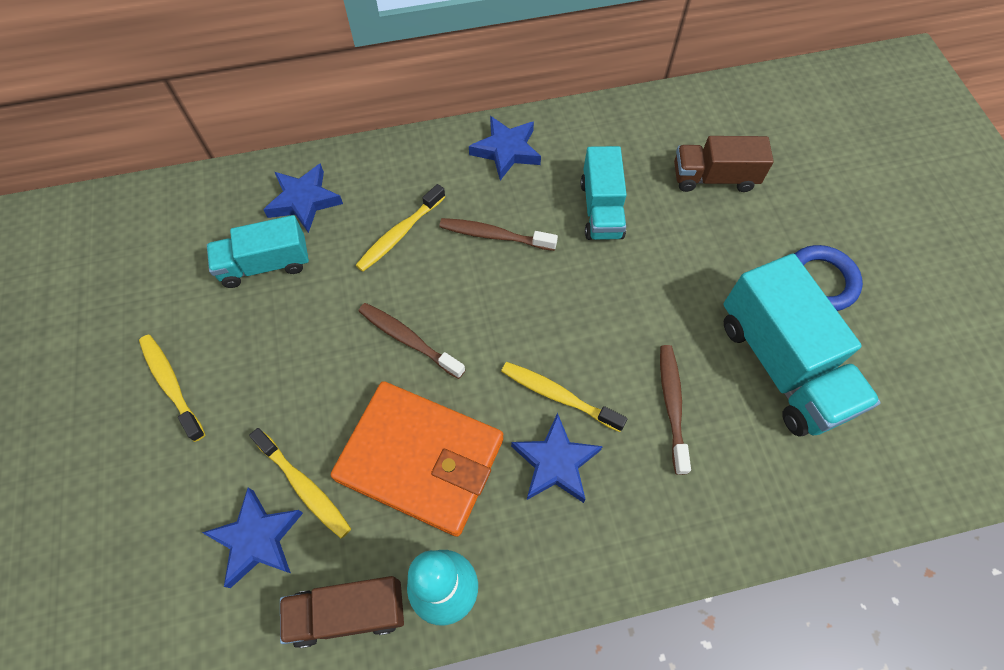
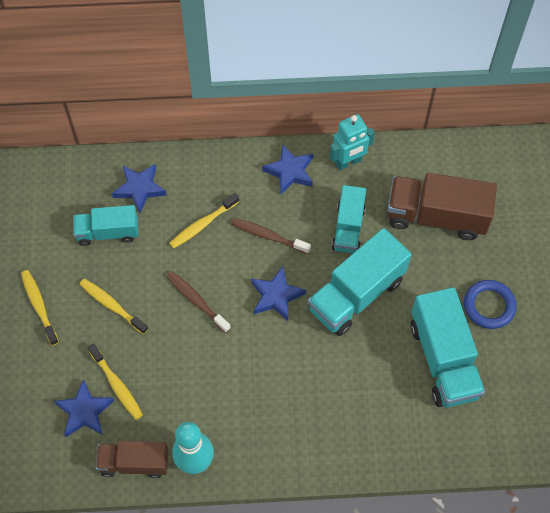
camera: 10 degrees right, 0 degrees up
(420, 459) = (192, 380): orange wallet -> none
(555, 462) = (277, 397): blue star -> blue star (276, 296)
(558, 395) = (288, 354): yellow toothbrush -> yellow toothbrush (112, 305)
(581, 129) = (348, 162): none -> turquoise robot
(634, 294) = (356, 294): none -> turquoise truck
(672, 405) = (362, 373): brown toothbrush -> none
(714, 178) = (436, 216): brown truck -> brown truck, size x1.61

